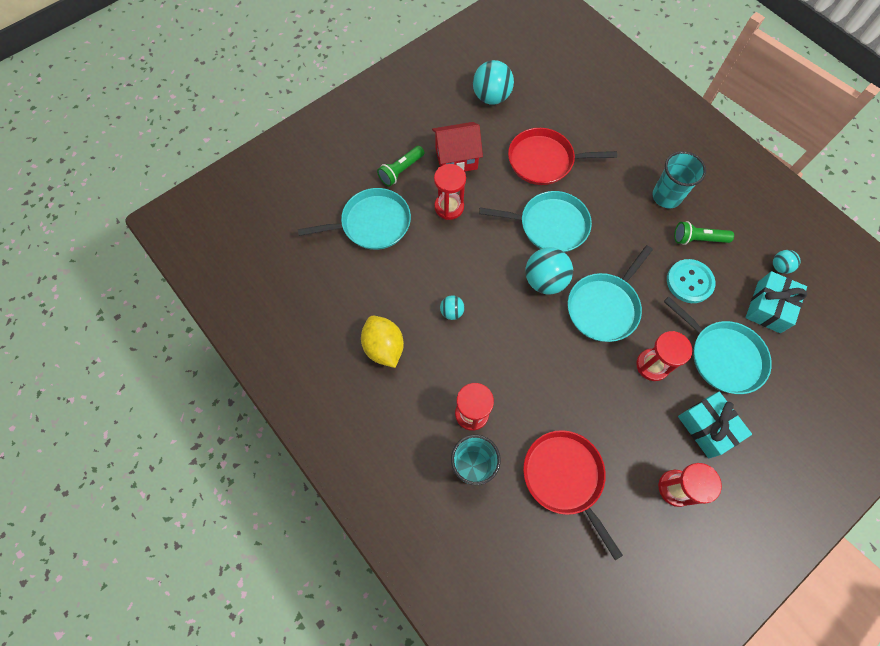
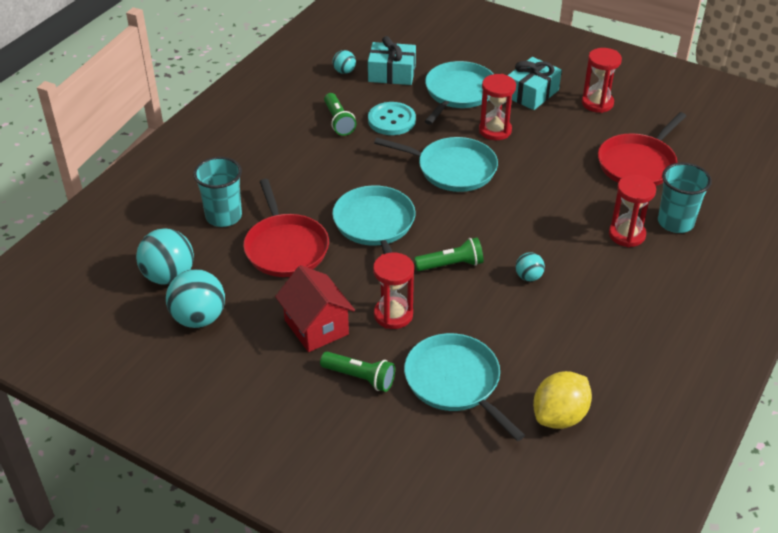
camera: 110 degrees left, 25 degrees down
(384, 347) = (606, 321): yellow lemon -> yellow lemon (559, 416)
(486, 262) = (451, 264): none -> green flashlight
(545, 280) = (447, 215): turquoise ball -> turquoise ball (169, 276)
(666, 196) = (295, 148): turquoise cup -> turquoise cup (223, 216)

